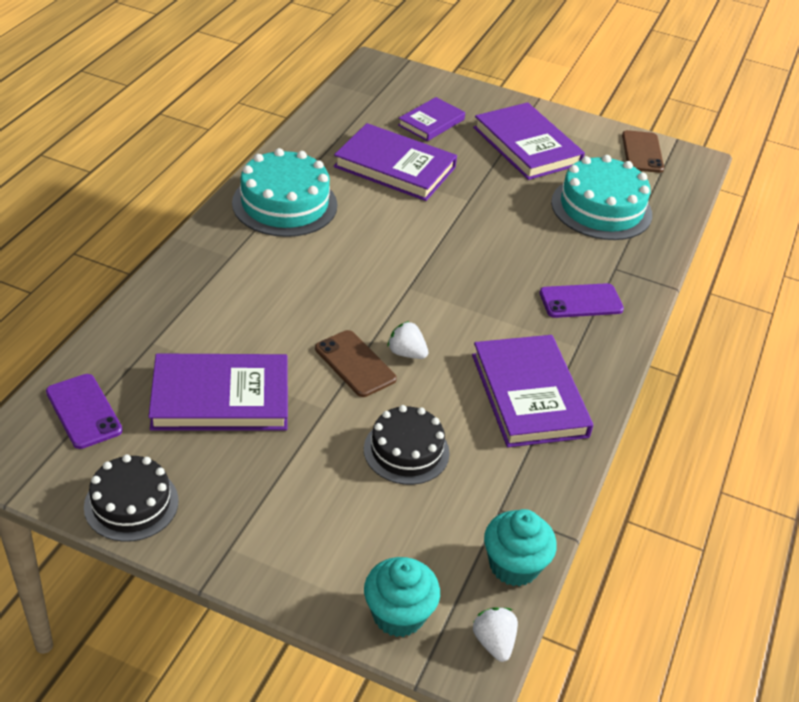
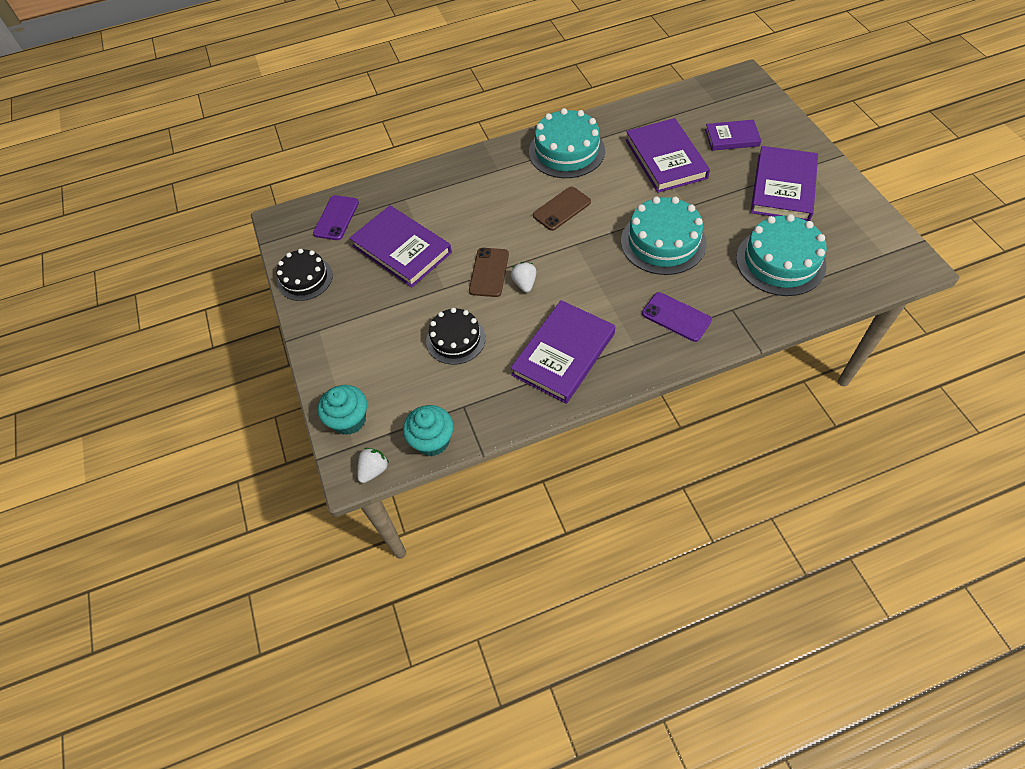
camera: 55 degrees right, 15 degrees up
(487, 242) = (663, 242): none -> turquoise cake
(642, 152) = (875, 236): brown phone -> brown phone (562, 209)

